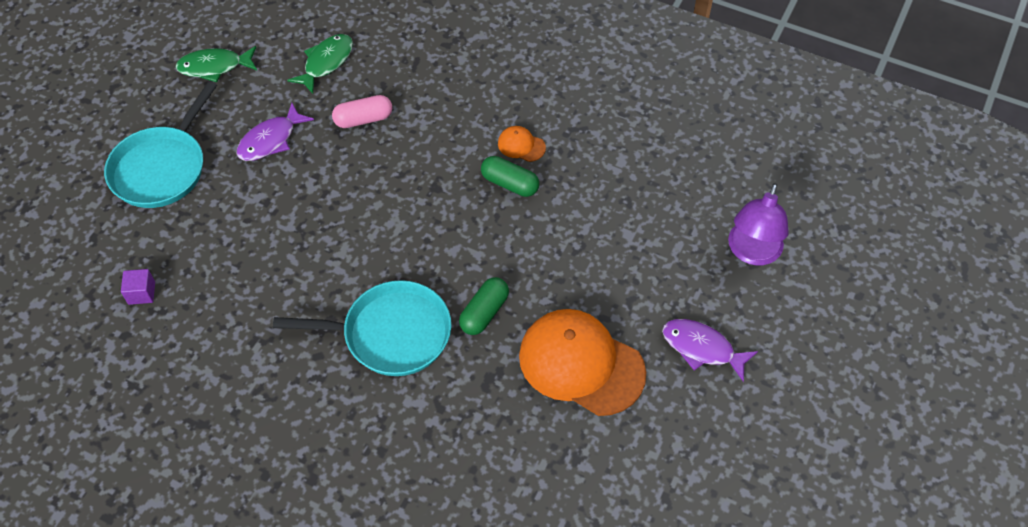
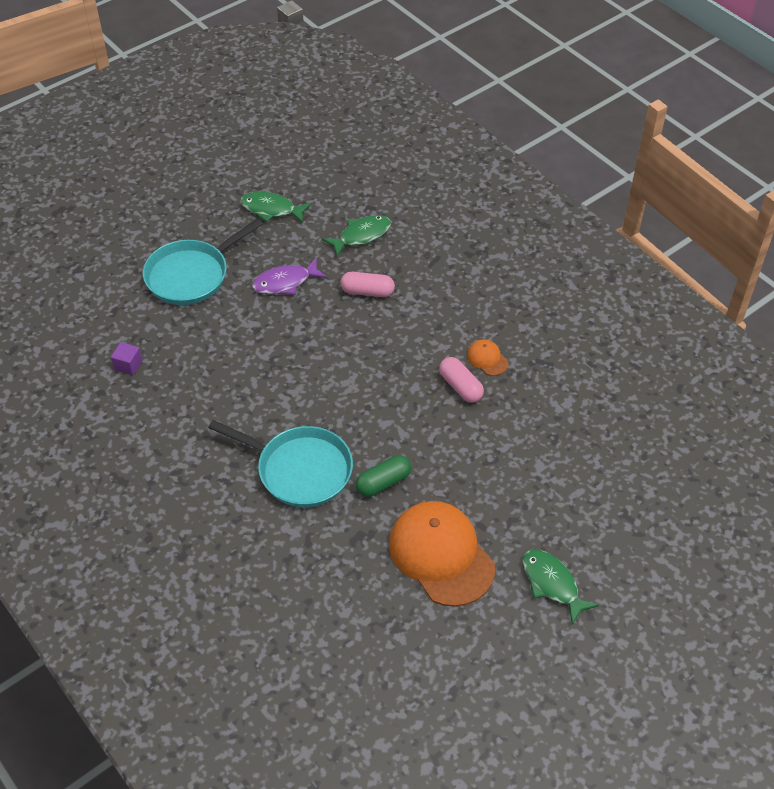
camera: 25 degrees right, 5 degrees down
(509, 184) = (460, 387): green capsule -> pink capsule
(702, 348) = (552, 584): purple fish -> green fish
(752, 253) = (642, 522): purple lamp -> none

